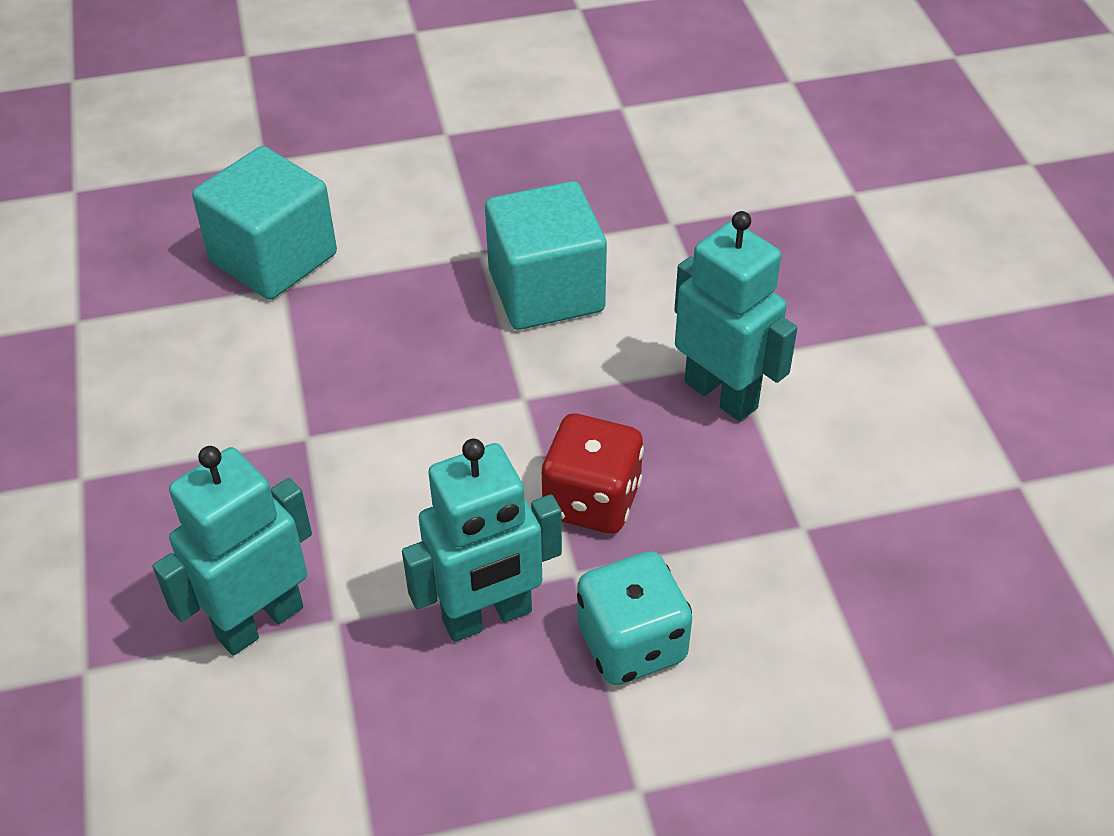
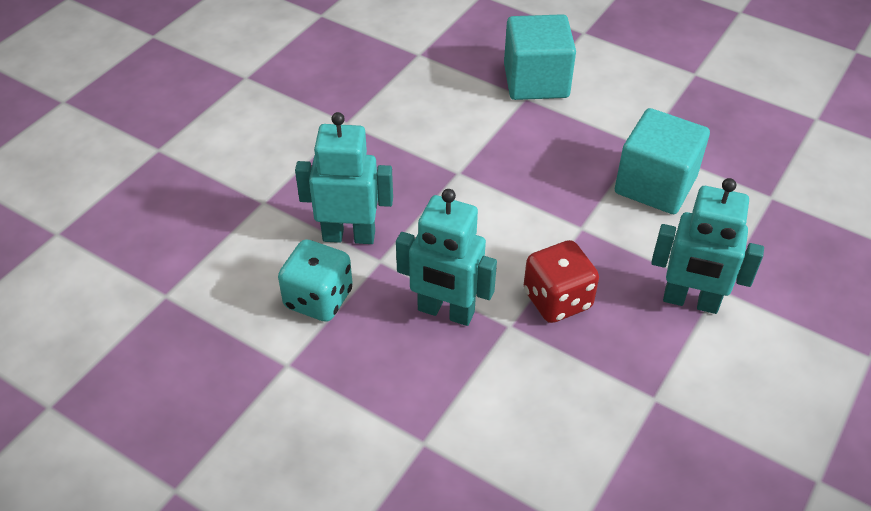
camera: 45 degrees right, 0 degrees up
(631, 644) = (497, 378): turquoise dice -> turquoise dice (318, 299)
(721, 394) = (690, 301): turquoise robot -> turquoise robot turned 105 degrees clockwise

